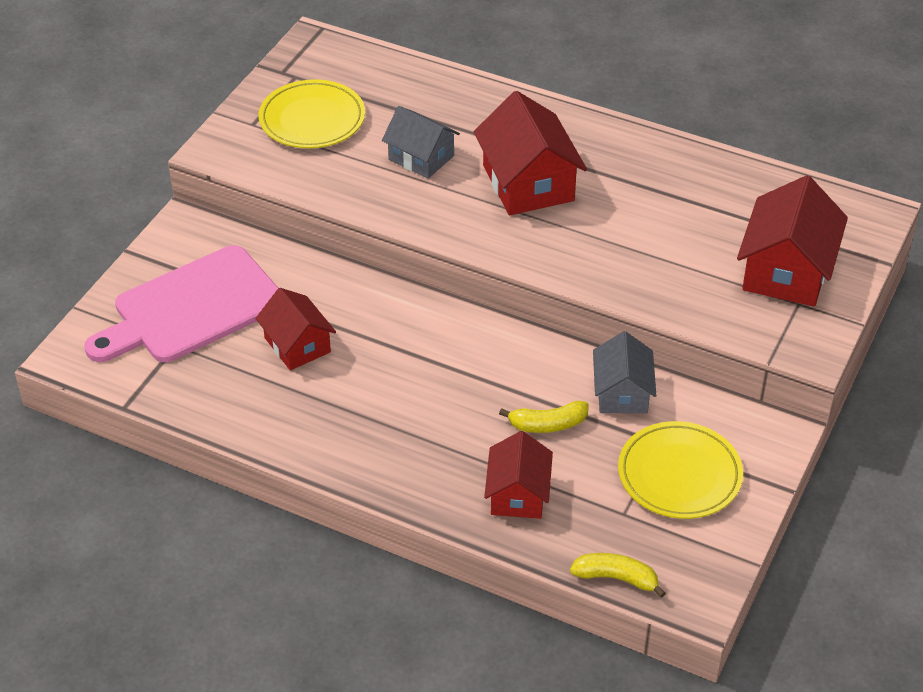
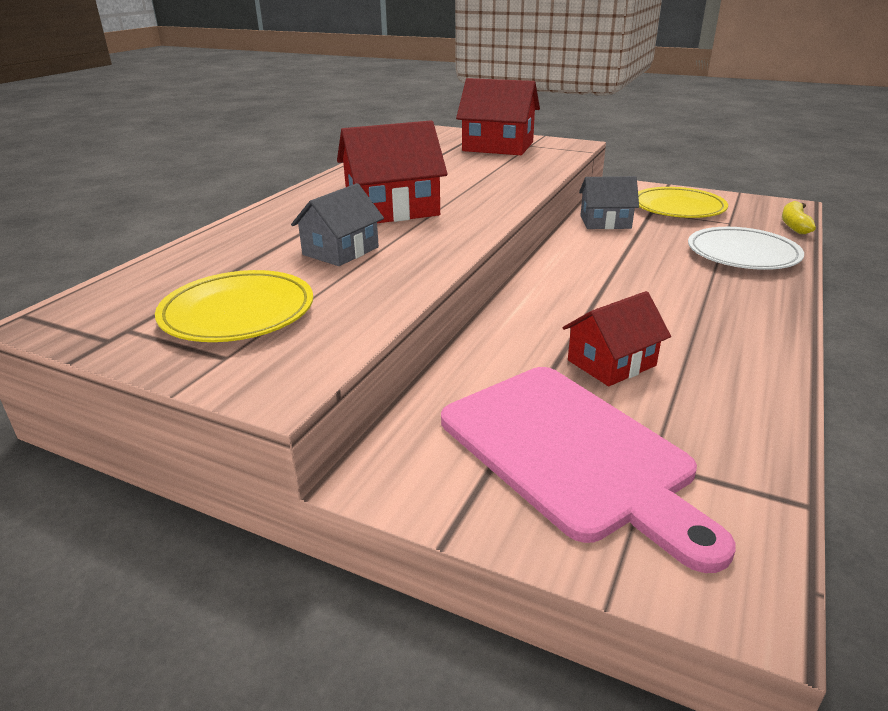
camera: 90 degrees left, 15 degrees down
(518, 494) = (742, 254): red house -> white plate
(547, 424) = (656, 245): yellow banana -> none

